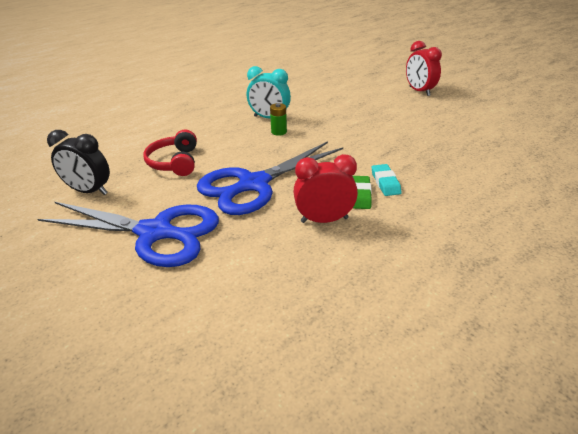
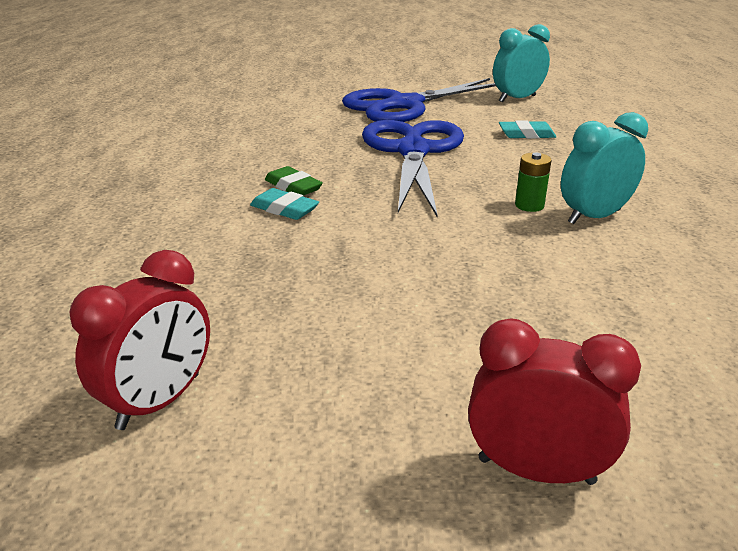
camera: 130 degrees right, 5 degrees down
(89, 191) = (517, 99): black clock -> turquoise clock
(175, 162) = (526, 134): red headphones -> turquoise eraser
(324, 220) = (294, 157): red clock -> red clock (159, 401)

